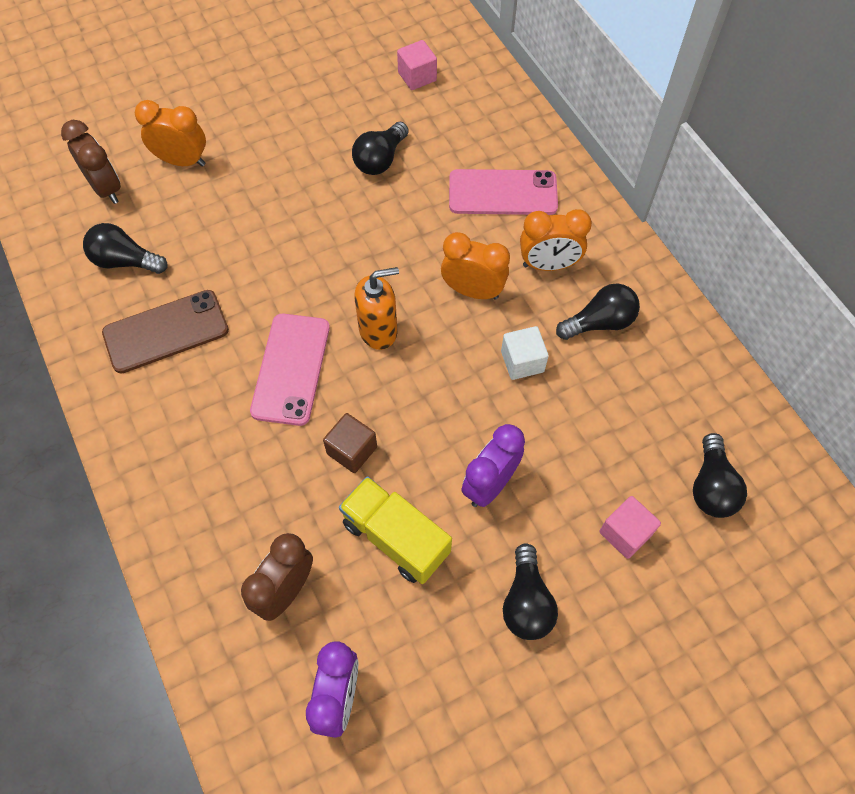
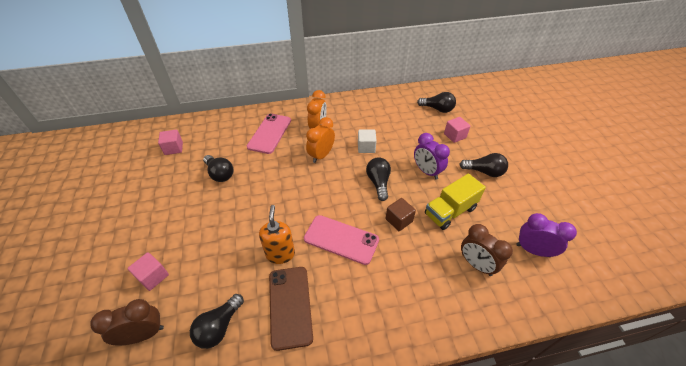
camera: 75 degrees left, 15 degrees down
(182, 161) = (153, 276): orange clock -> pink cube
(378, 331) = (330, 196): orange soap dispenser -> orange soap dispenser (280, 254)
(599, 322) = (354, 120): black light bulb -> black light bulb (378, 182)

